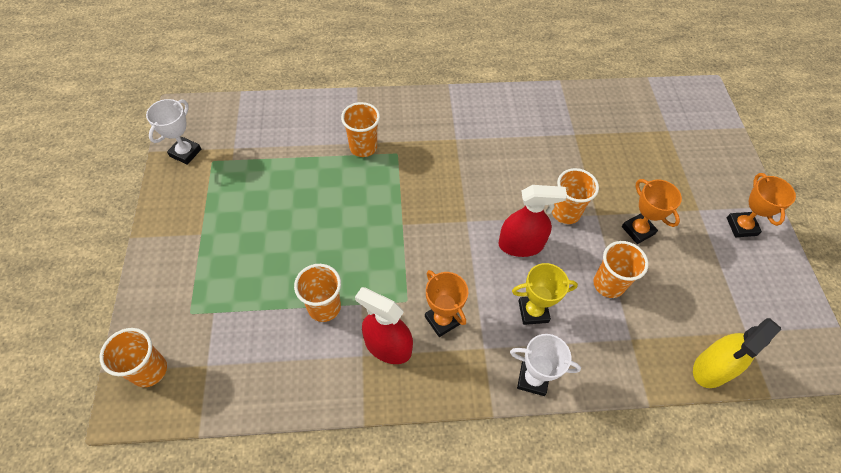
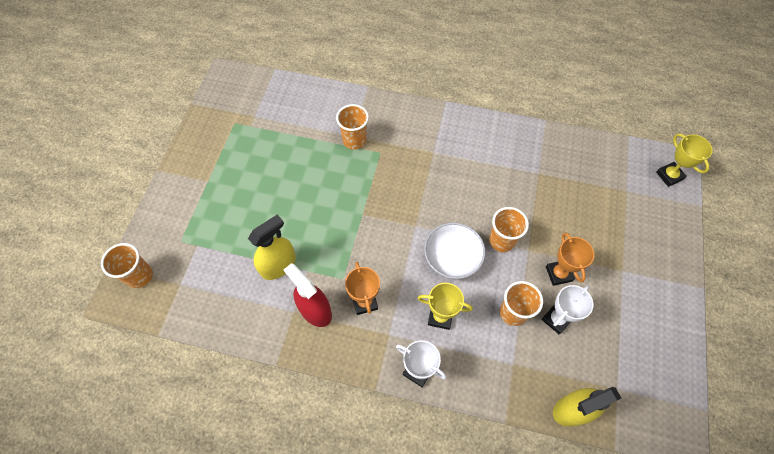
camera: 20 degrees right, 5 degrees up
(185, 153) = (217, 111): white trophy -> white trophy (556, 319)
(324, 307) = (278, 265): orange cup -> yellow spray bottle
(520, 245) = (452, 258): red spray bottle -> white bowl
(702, 106) = (669, 175): none -> yellow trophy
(741, 226) = (656, 296): orange trophy -> none

